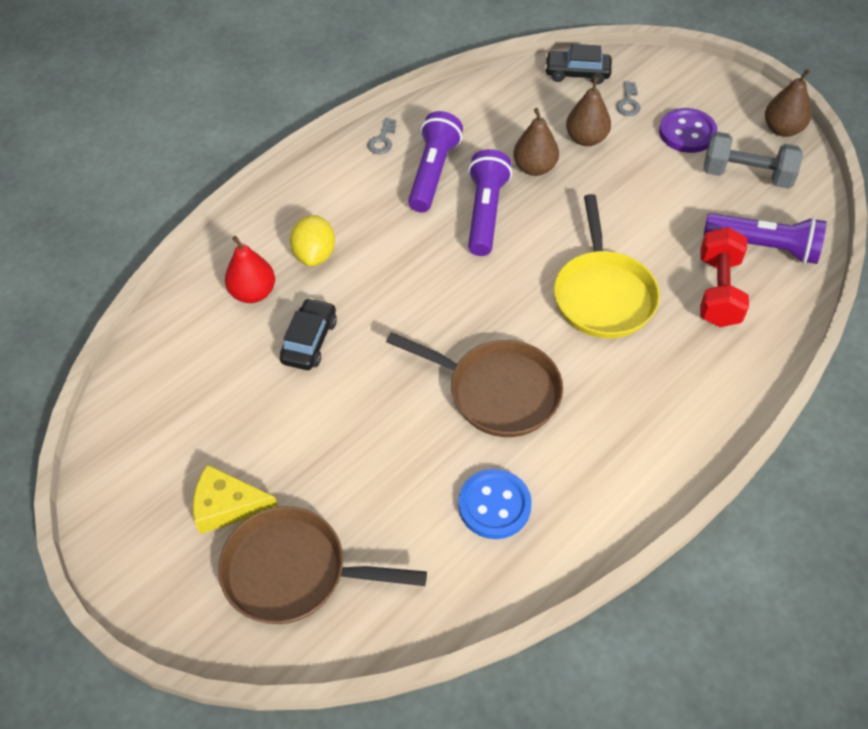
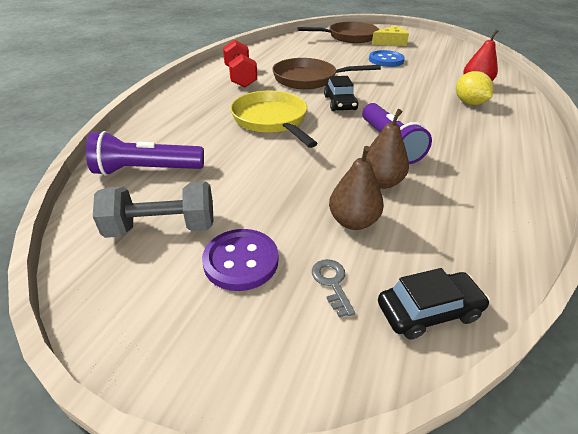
camera: 155 degrees right, 15 degrees down
(309, 341) = (421, 77): black car -> black car (340, 103)
(382, 140) = (530, 171): grey key -> none
(433, 173) = (458, 159): purple flashlight -> none
(494, 505) = (285, 56): blue button -> blue button (386, 60)
(718, 291) = (187, 137): red dumbbell -> red dumbbell (240, 77)
(782, 129) = (106, 304): brown pear -> none

